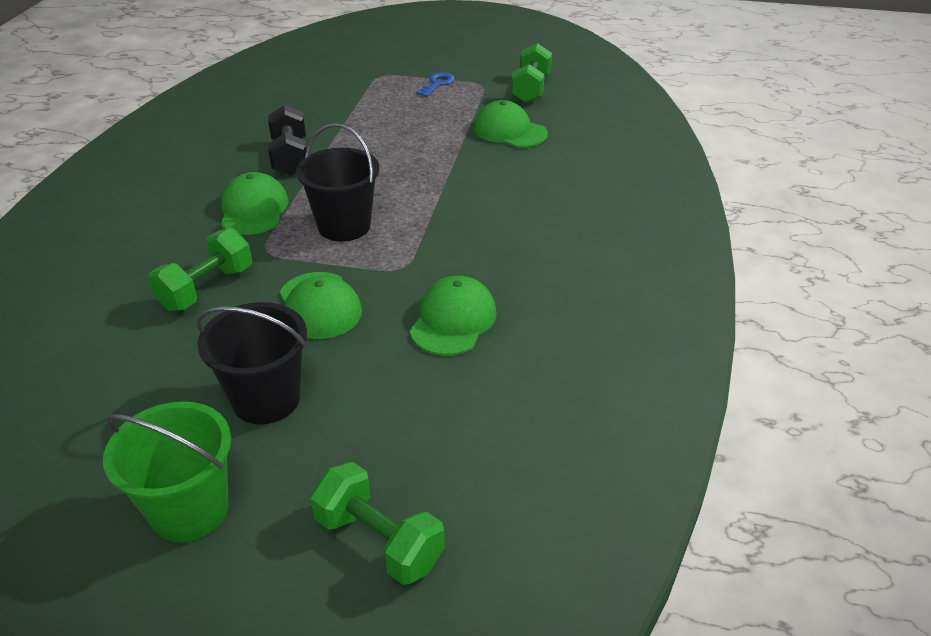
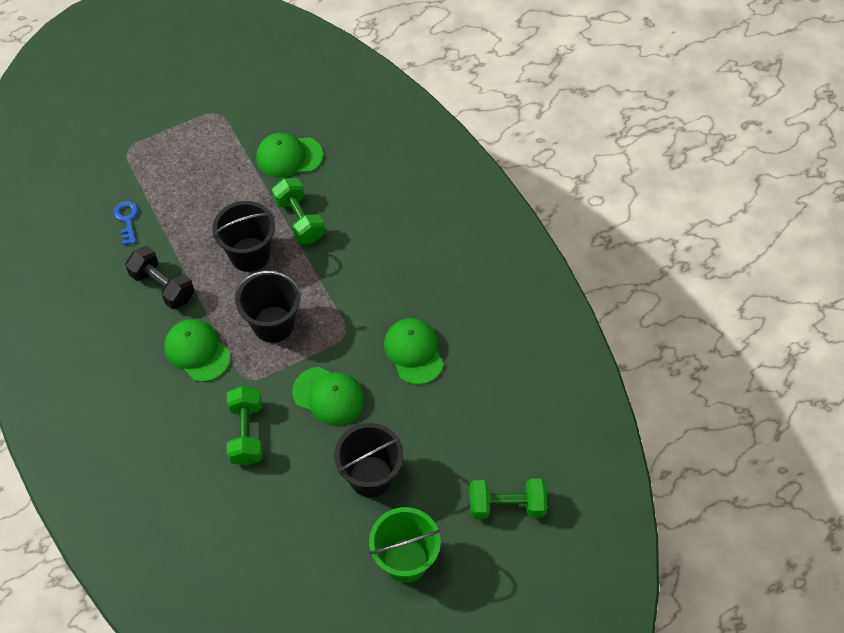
camera: 40 degrees left, 20 degrees up
(390, 172) = (250, 254): none -> black bucket
(437, 84) = (183, 133): blue key -> blue key (127, 219)
(530, 89) = (259, 96): green dumbbell -> green dumbbell (299, 220)

